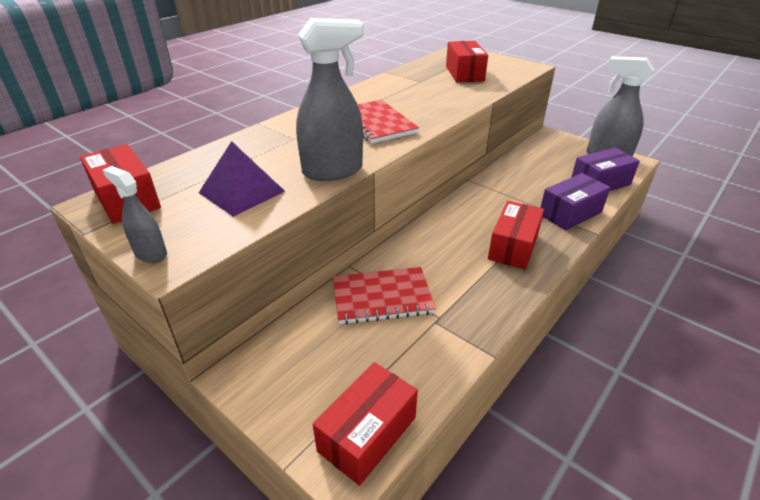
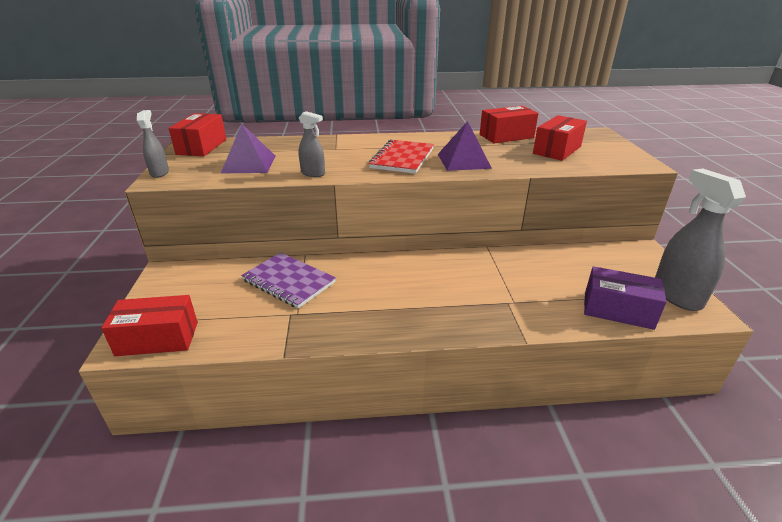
camera: 45 degrees right, 5 degrees down
(333, 171) = (313, 173): grey spray bottle -> grey spray bottle, size x0.52
(382, 297) = (289, 281): red notebook -> purple notebook
(425, 107) = (463, 161): none -> purple pyramid
(513, 247) = (430, 307): red box -> red box (506, 136)
(570, 213) = (531, 314): purple box -> none

